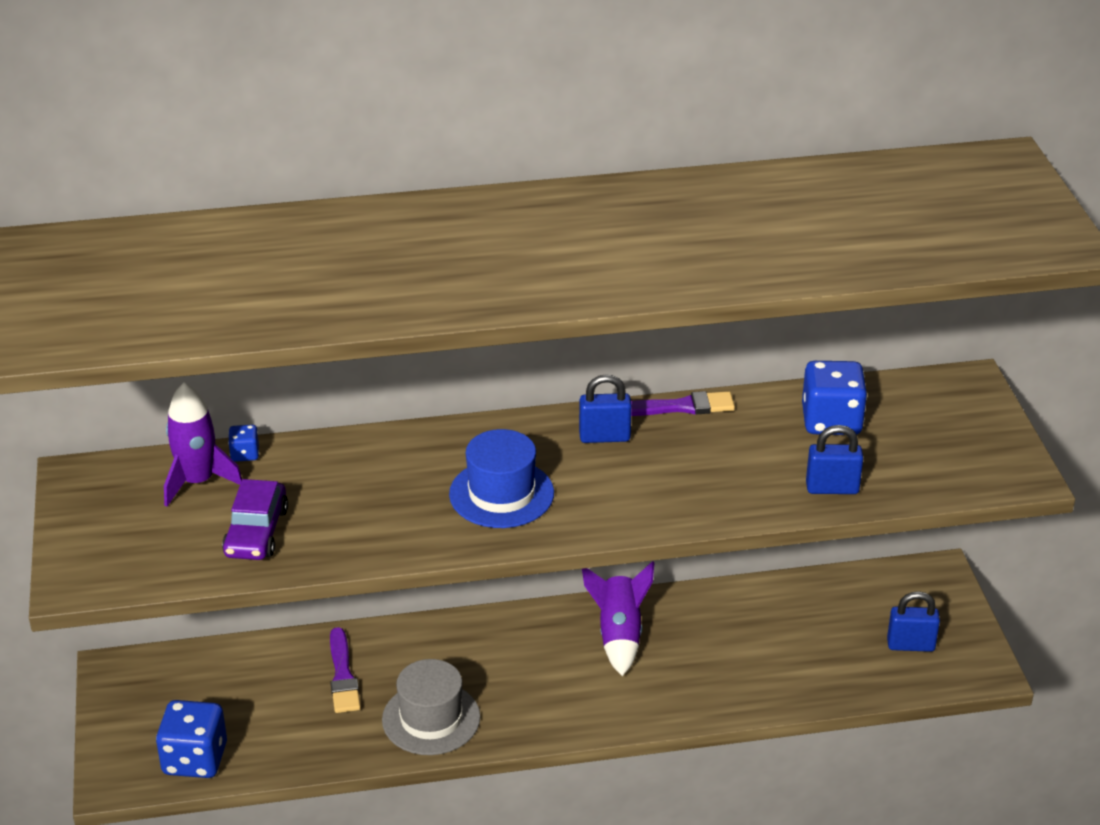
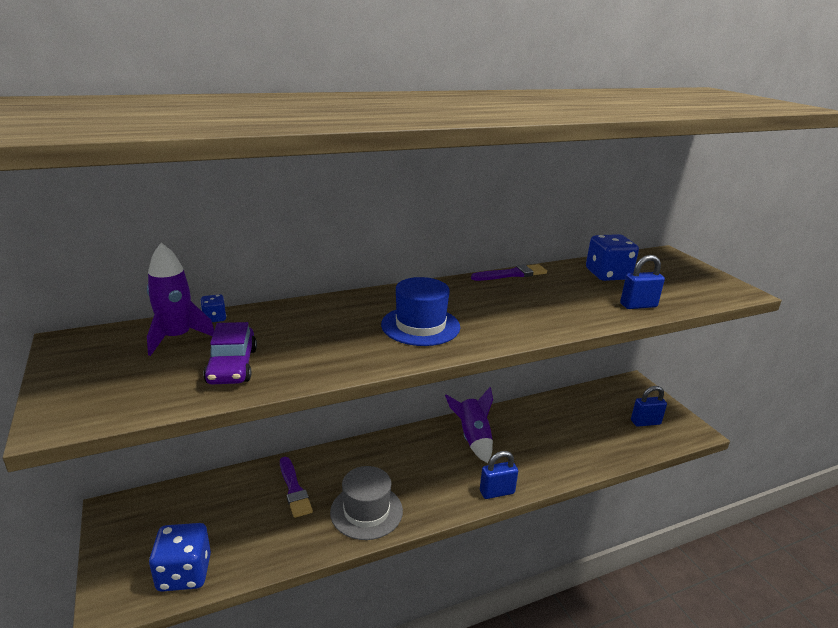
camera: 15 degrees left, 10 degrees down
(604, 437) = (474, 291): blue padlock -> blue padlock (497, 492)

